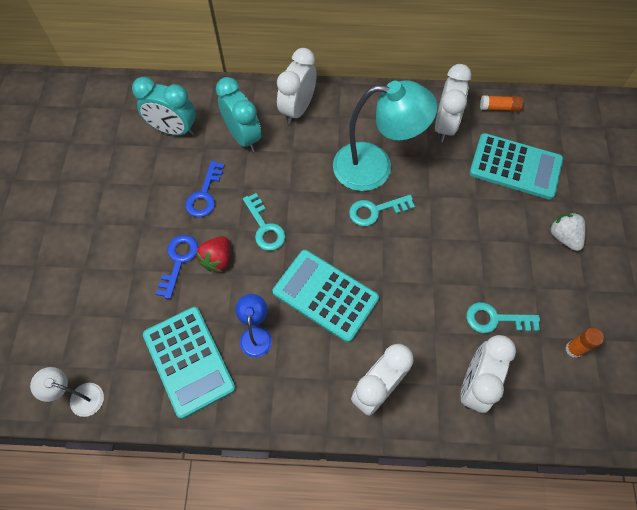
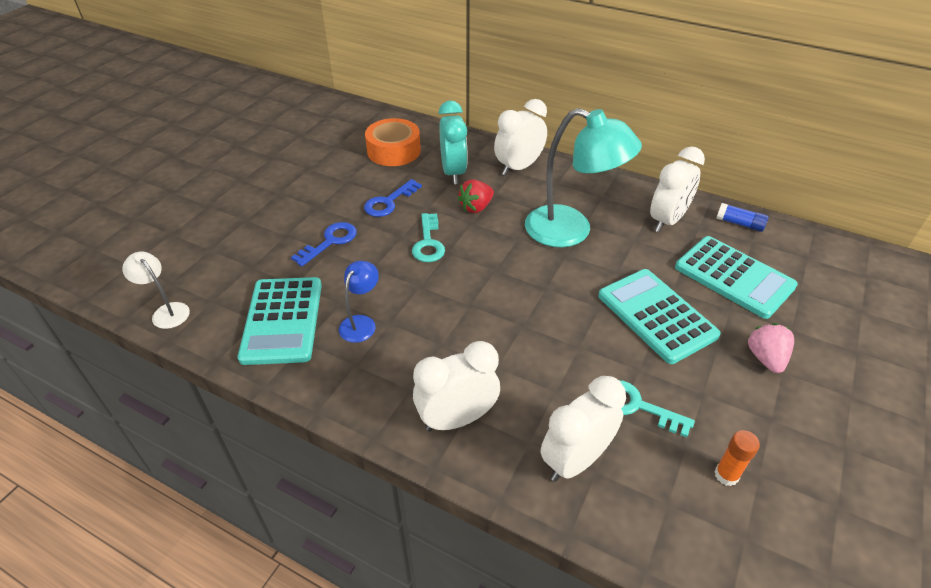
camera: 25 degrees right, 20 degrees down
(174, 130) = (394, 151): turquoise clock -> orange tape
(217, 259) = (366, 252): red strawberry -> red strawberry (476, 207)
(325, 295) = (453, 316): turquoise calculator -> turquoise calculator (656, 315)
(375, 211) = (550, 265): turquoise key -> none
(499, 108) = (739, 223): orange glue stick -> blue glue stick
(563, 237) = (765, 358): white strawberry -> pink strawberry

